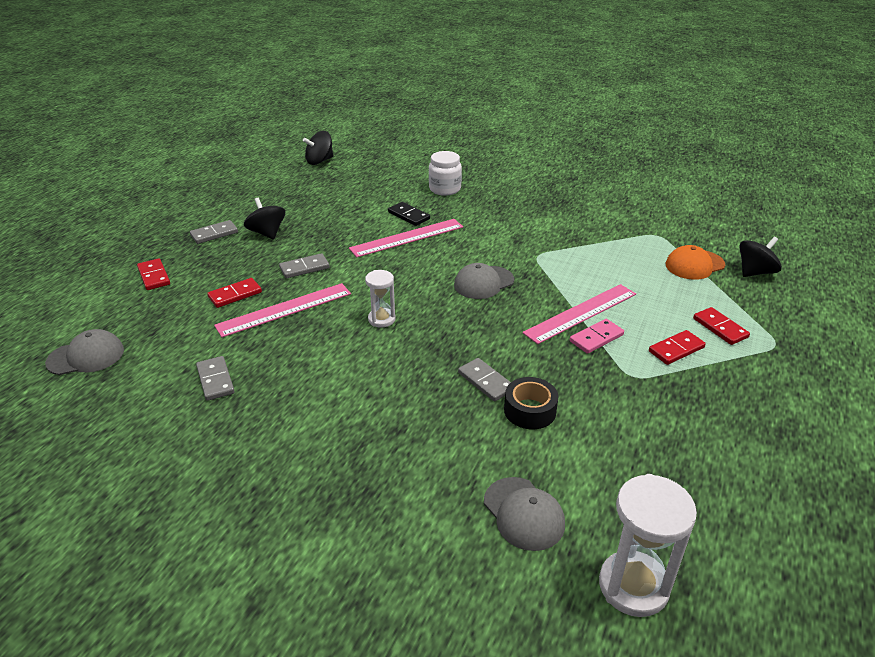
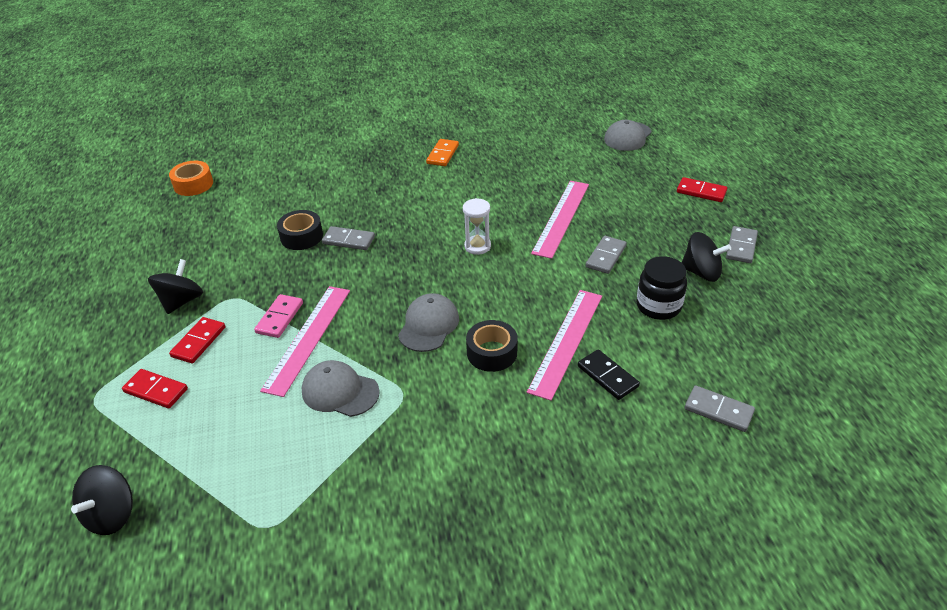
camera: 145 degrees right, 5 degrees up
(215, 380) = (529, 161): grey domino -> grey domino (718, 410)
(235, 295) = (616, 209): red domino -> none
(278, 444) = (442, 154): none -> orange domino
(319, 161) = (863, 416): black spinning top -> black spinning top (181, 301)
(325, 230) = (658, 306): none -> black jar
(408, 216) = (607, 376): black domino -> black domino turned 45 degrees clockwise
(445, 189) = (630, 457): white jar -> none
(459, 251) = (492, 352): none -> black tape
(523, 513) = (270, 186): grey cap -> grey cap (340, 391)
(633, 586) = (193, 184): white hourglass -> orange tape
(694, 265) = (199, 484): orange cap -> none

